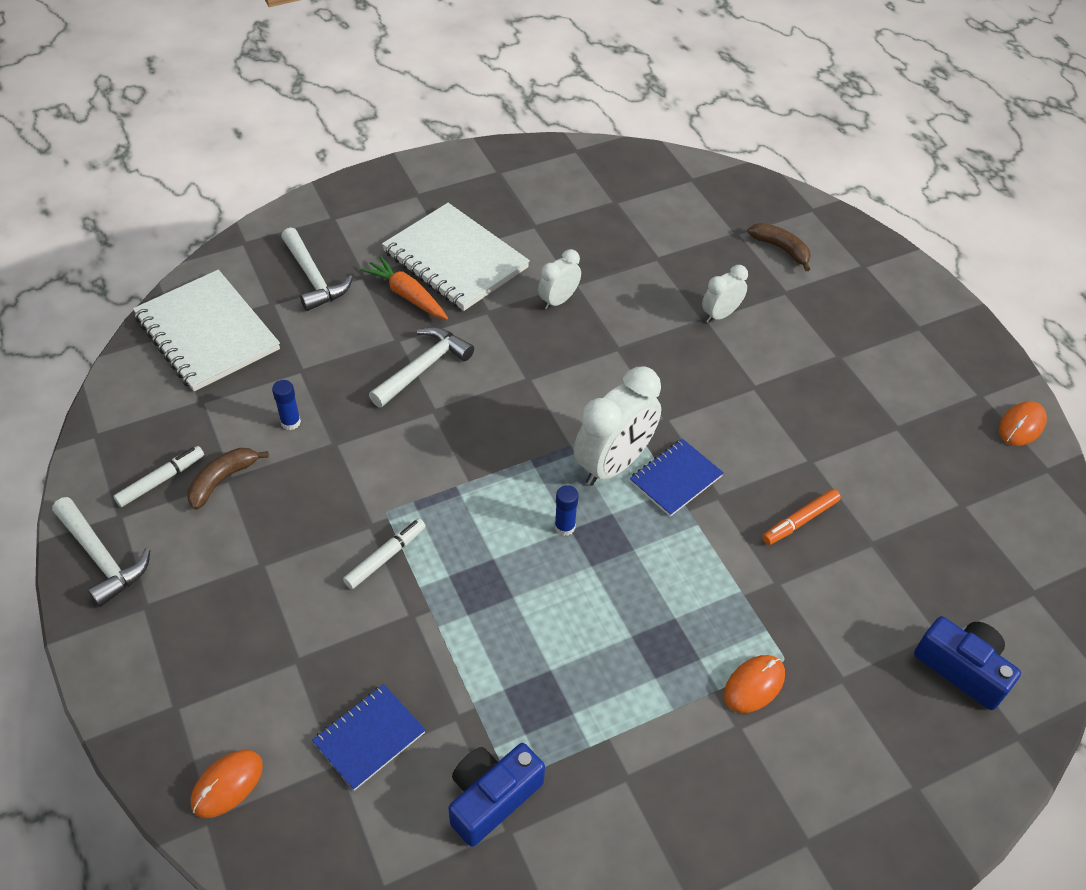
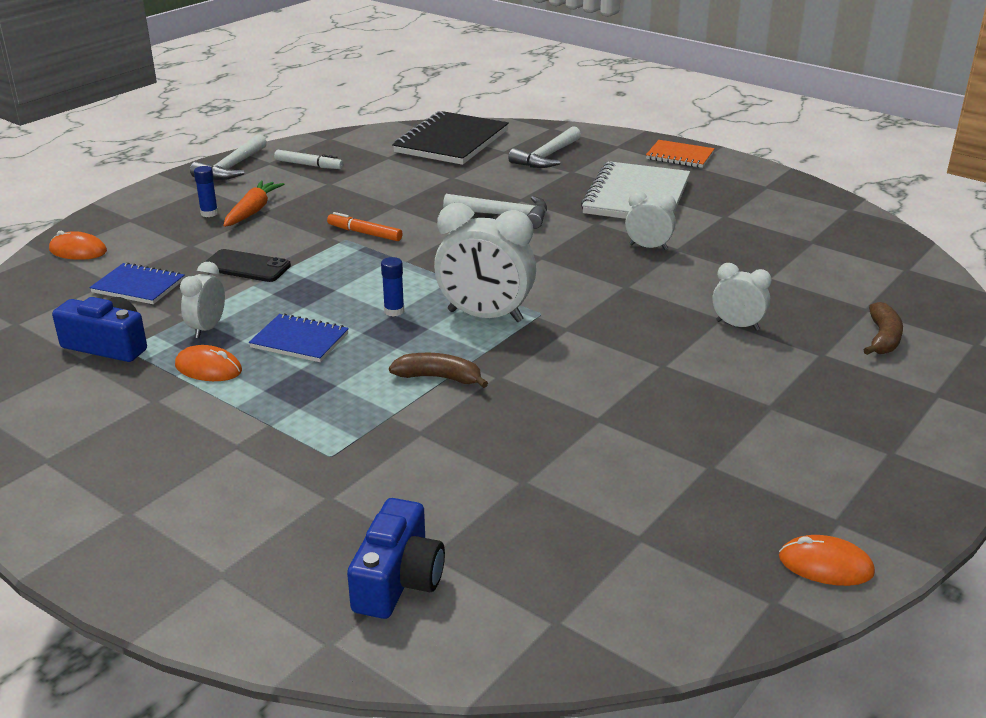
camera: 65 degrees right, 20 degrees down
(207, 333) = (451, 142): white notebook -> black notebook
(222, 480) = (325, 181): brown banana -> brown banana (439, 378)
(290, 422) = (398, 187): blue glue stick -> blue glue stick (209, 213)
(385, 557) = (303, 250): white marker -> none
(389, 620) = (246, 266): none -> black phone
(392, 190) = (679, 156): none -> orange notebook
(407, 295) = (572, 190): orange carrot -> orange carrot (253, 211)
(508, 694) = (207, 328): none -> white clock
(675, 479) = (498, 349): blue notebook -> blue notebook (300, 340)
(754, 685) = (289, 444): orange mouse -> orange mouse (208, 368)
(800, 521) = (511, 429): orange marker -> orange marker (364, 233)

